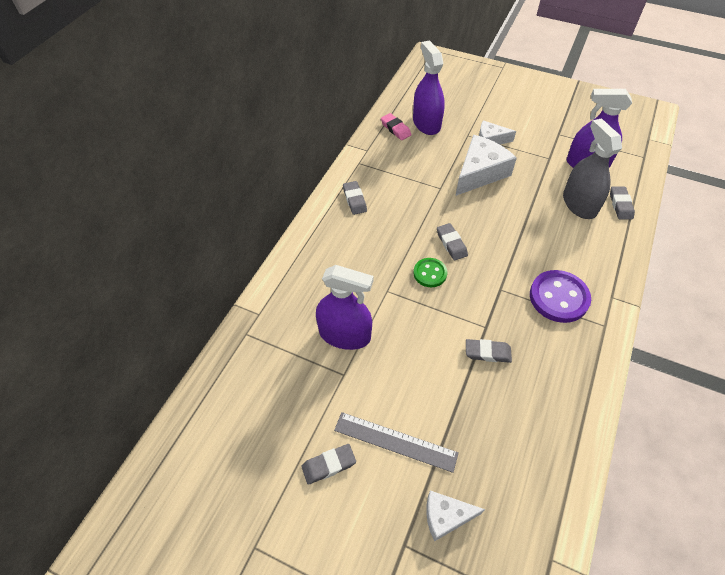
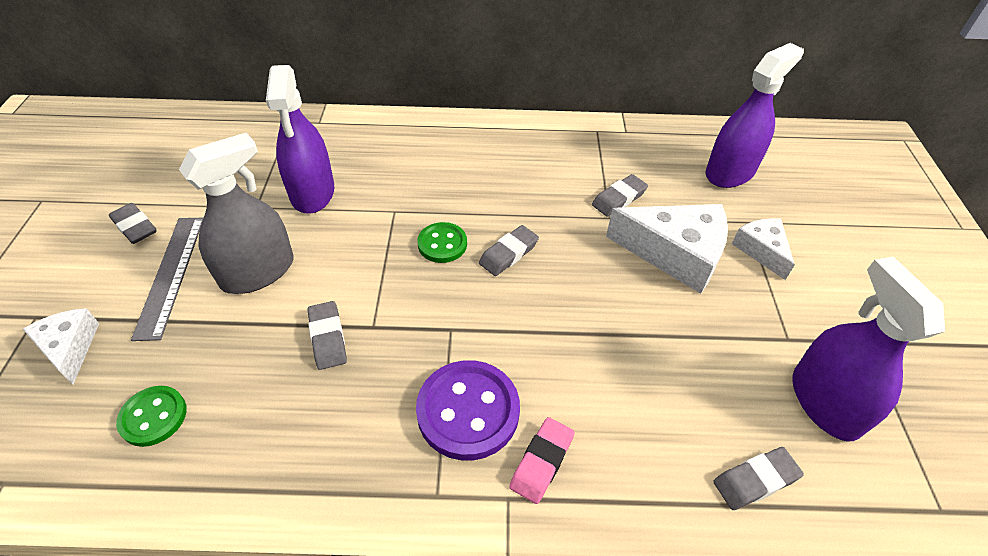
camera: 65 degrees right, 5 degrees down
(354, 200) = (529, 144): grey eraser -> grey eraser (619, 199)
(395, 129) = (690, 145): pink eraser -> pink eraser (542, 462)
(522, 461) = (153, 417): none -> green button
(579, 204) = (705, 406): grey spray bottle -> grey spray bottle (258, 272)

